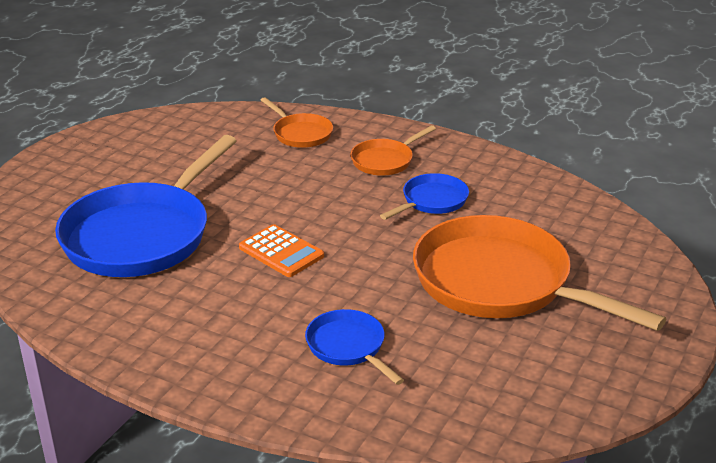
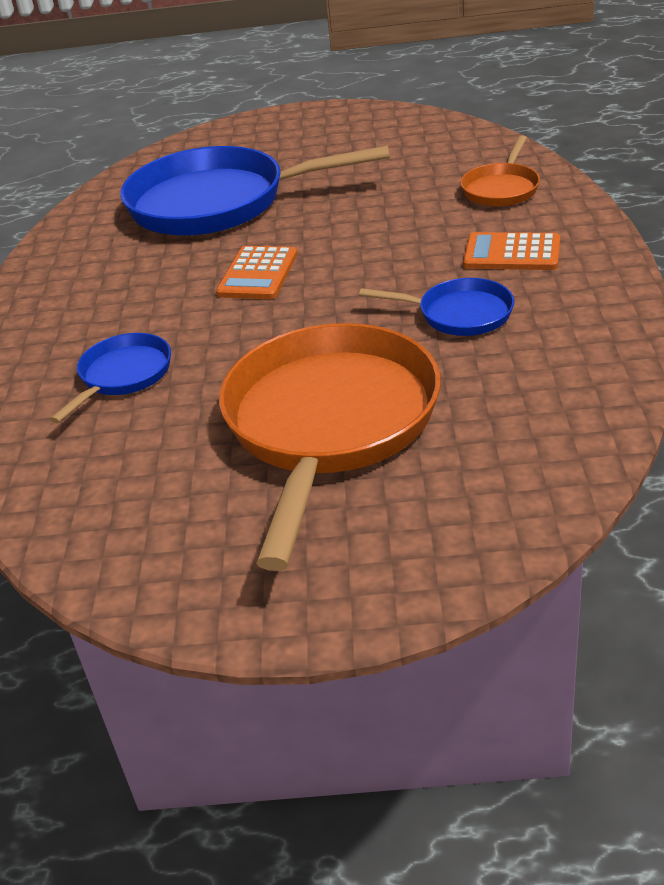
camera: 65 degrees right, 5 degrees up
(385, 161) = (512, 253): orange pan -> orange calculator

